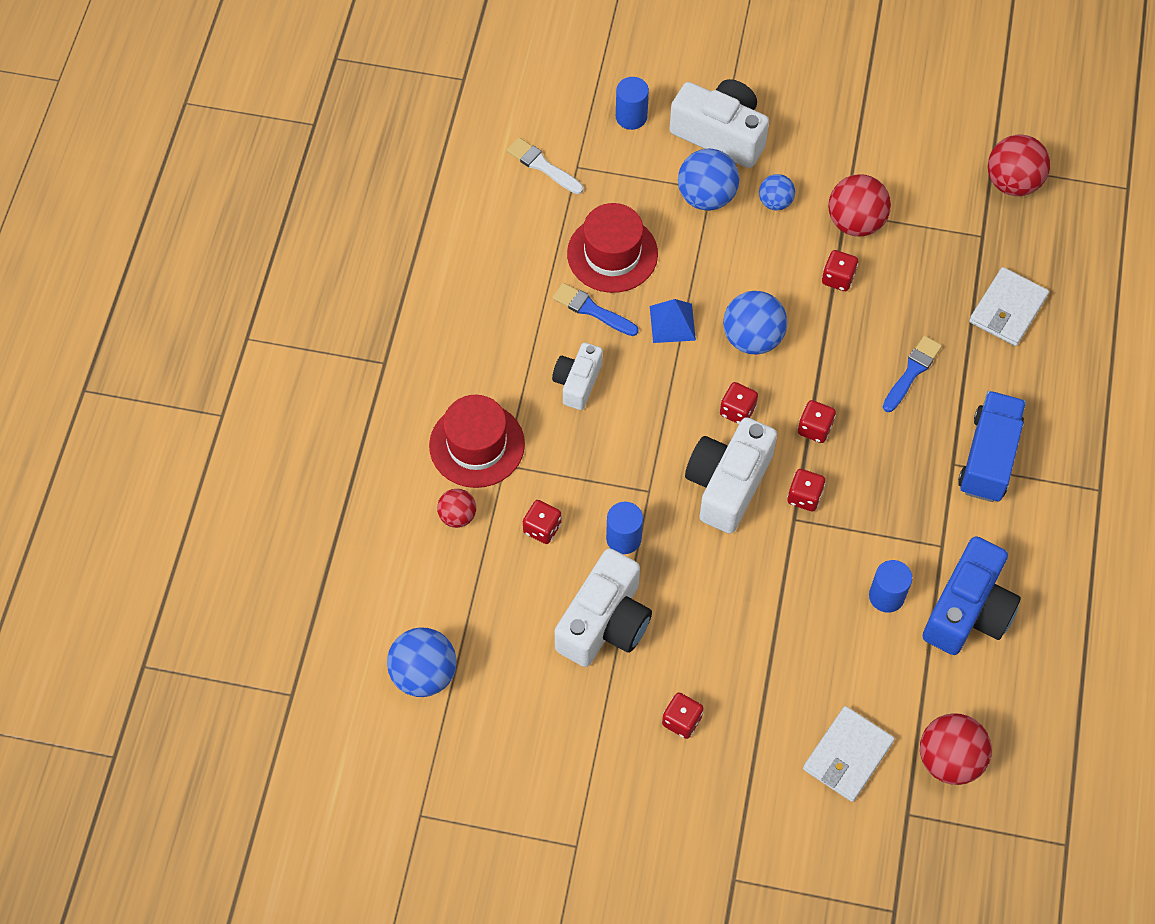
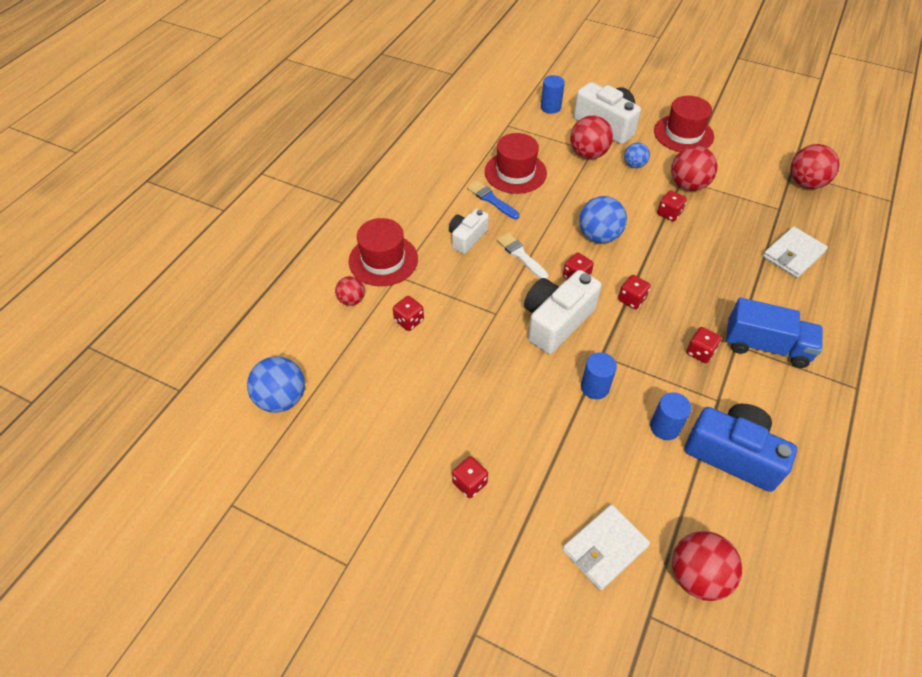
camera: 15 degrees right, 10 degrees down
(542, 166) = (485, 121): white brush -> white brush (521, 255)
(605, 622) = (432, 394): white camera -> none
(623, 538) = (467, 340): blue cylinder -> blue cylinder (595, 387)
(672, 323) = (544, 217): blue pyramid -> none
(706, 196) = (588, 154): blue ball -> red ball
(804, 497) = (613, 342): red dice -> red dice (700, 352)
(833, 127) = (683, 134): none -> red hat
(912, 372) = (713, 278): blue brush -> none
(968, 611) = (733, 454): blue camera -> blue camera turned 105 degrees counterclockwise
(988, 457) = (766, 346): blue truck -> blue truck turned 75 degrees clockwise

